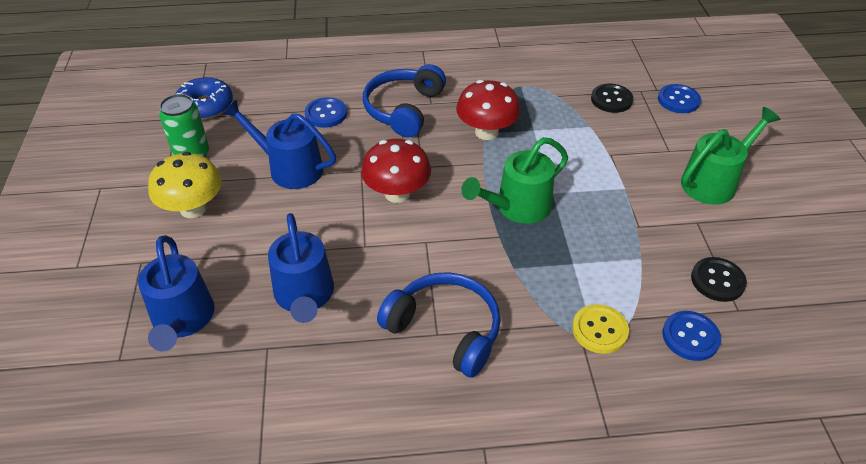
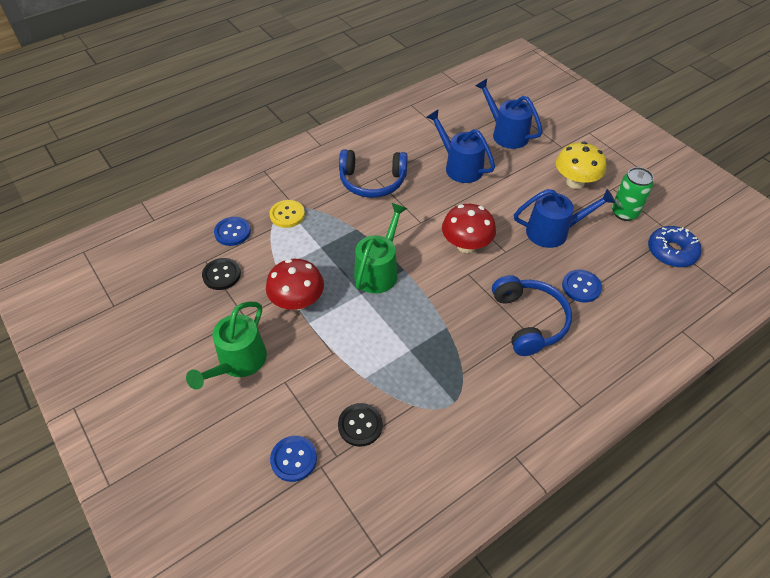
camera: 150 degrees right, 5 degrees up
(486, 132) = (446, 328): red mushroom -> red mushroom (297, 302)

